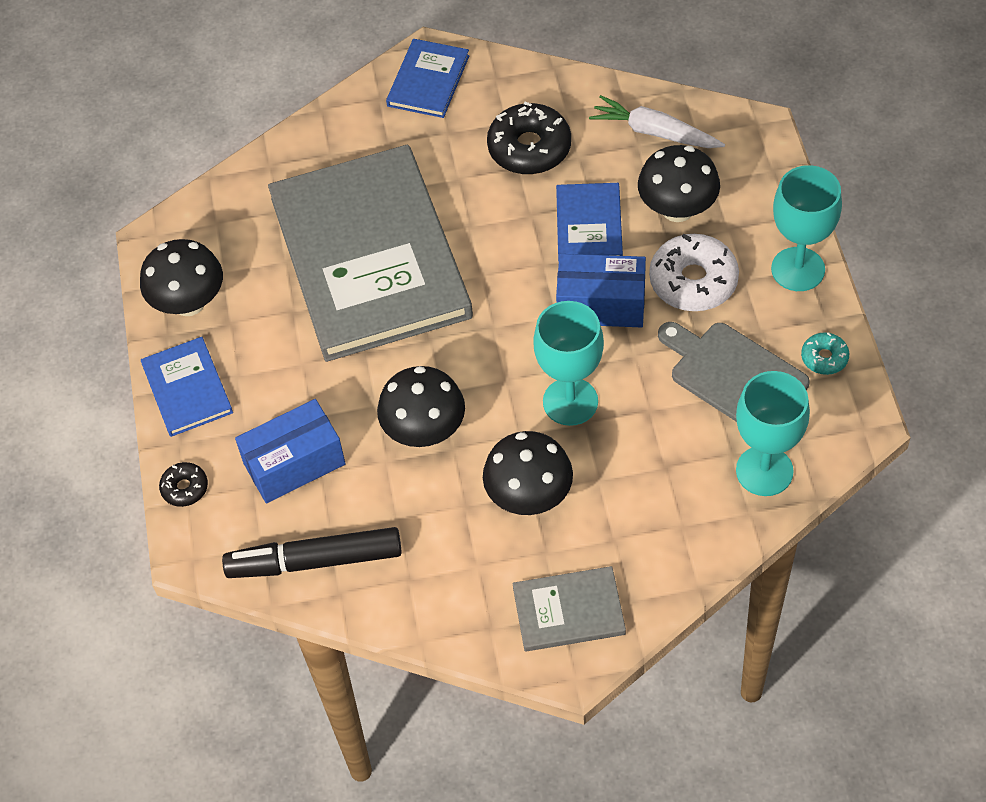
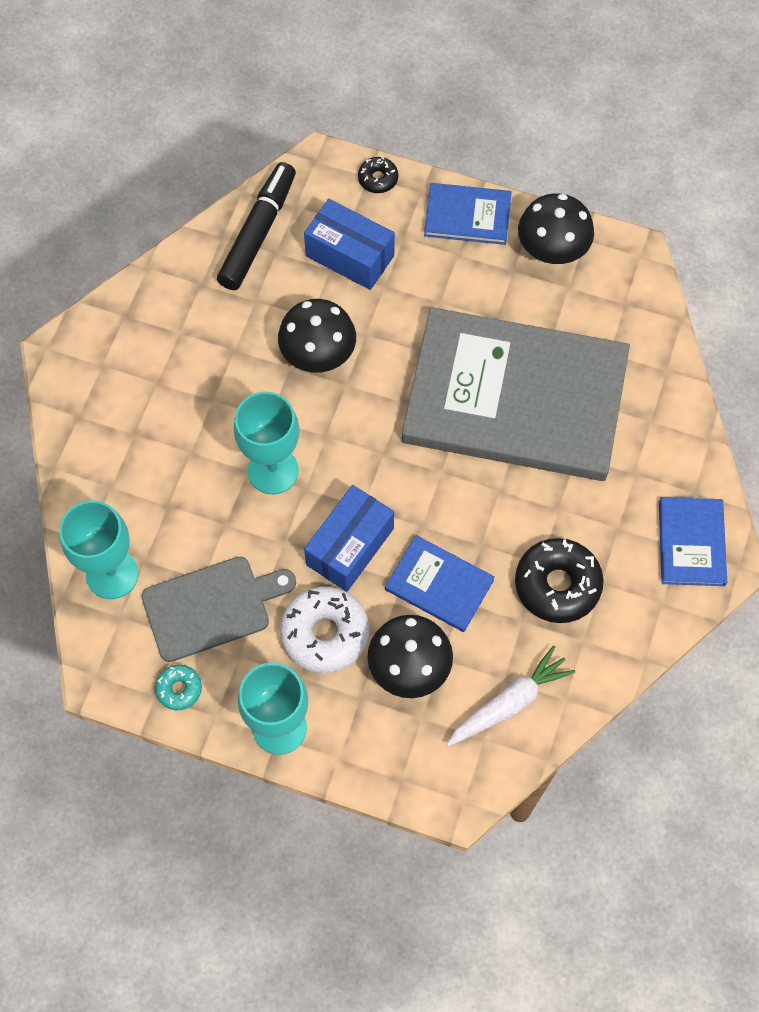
camera: 115 degrees right, 10 degrees up
(294, 464) = (350, 256): blue box -> blue box turned 60 degrees counterclockwise
(428, 81) = (691, 543): blue book -> blue book turned 45 degrees clockwise
(529, 496) = (210, 396): black mushroom -> none
(568, 611) = (99, 371): grey book -> none

